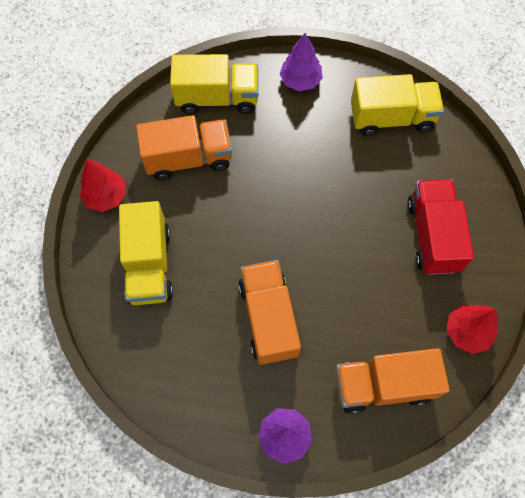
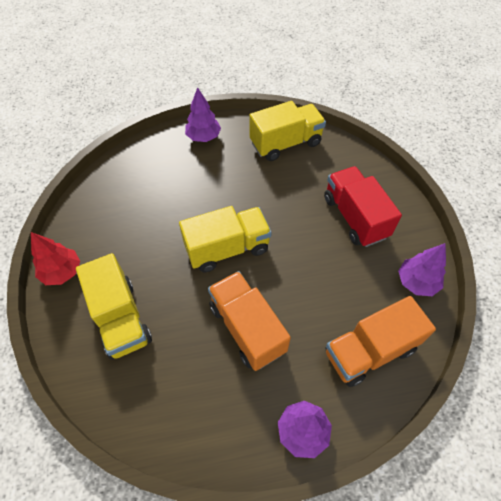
camera: 20 degrees left, 10 degrees down
(188, 158) = (129, 219): orange truck -> none
(217, 98) = (139, 167): yellow truck -> yellow truck (227, 248)
(467, 332) = (416, 282): red tree -> purple tree

